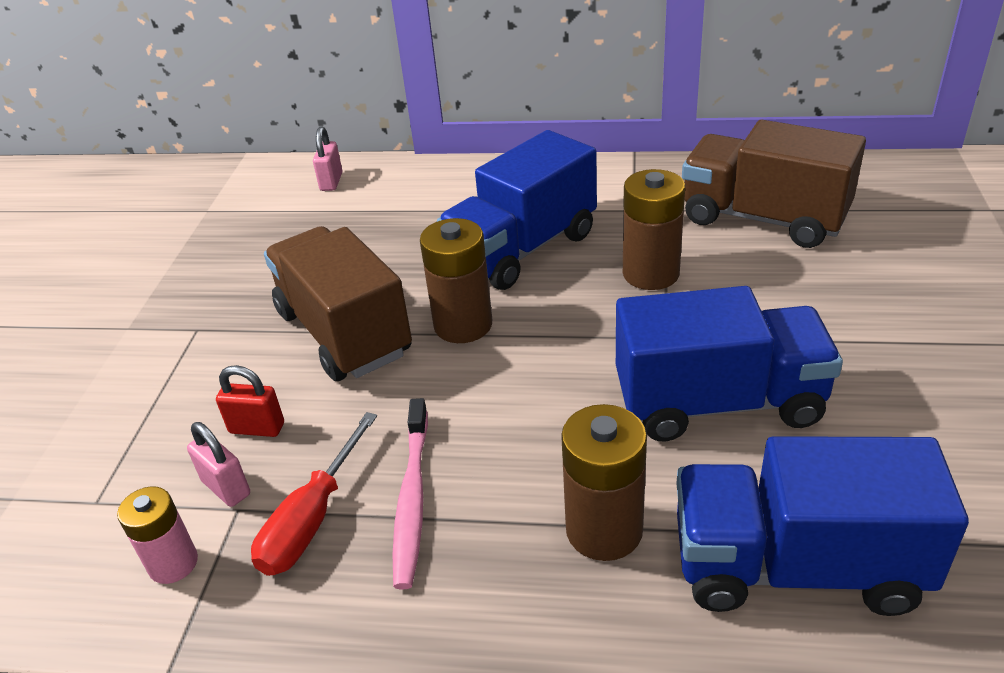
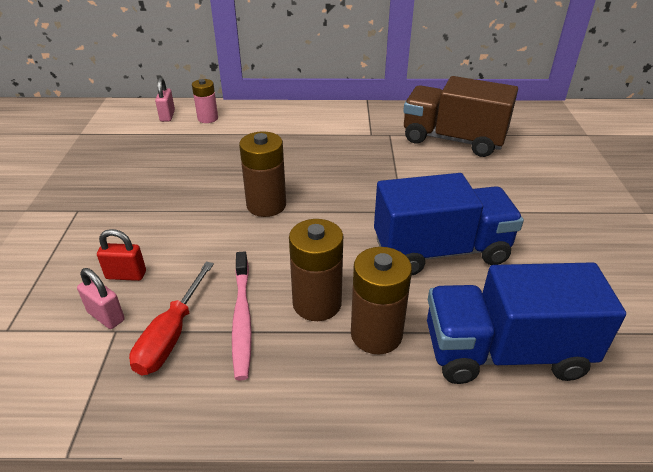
camera: 10 degrees left, 0 degrees up
(173, 563) = (69, 370): pink battery -> pink battery (207, 118)
(343, 333) = (184, 211): brown truck -> none
(522, 249) = (301, 158): blue truck -> none
(651, 273) = (387, 172): brown battery -> brown battery (317, 303)

